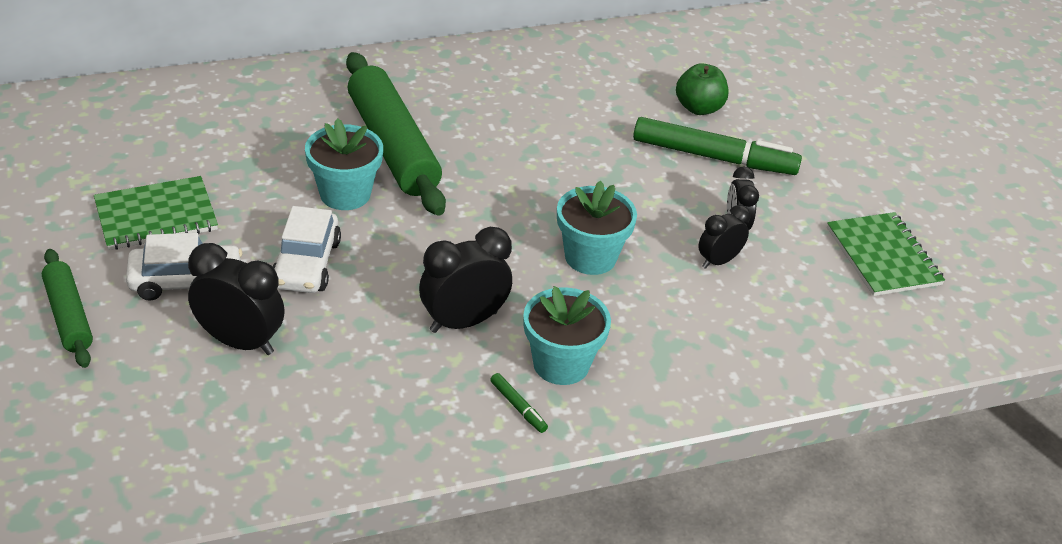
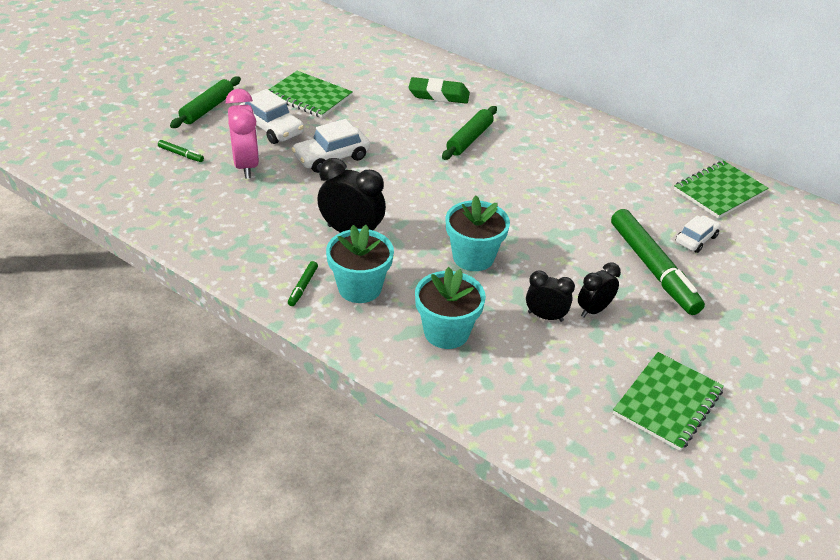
camera: 55 degrees right, 0 degrees up
(145, 389) = (181, 154): none -> green marker
(240, 342) = (246, 166): black clock -> pink clock
(283, 119) = (438, 95): none -> green eraser
(345, 194) = (405, 143): turquoise flower pot -> turquoise flower pot (446, 332)
(393, 146) = (469, 139): green rolling pin -> green rolling pin, size x0.56
(647, 51) = (719, 191): none -> green notebook
(699, 108) = (696, 239): green apple -> white car

